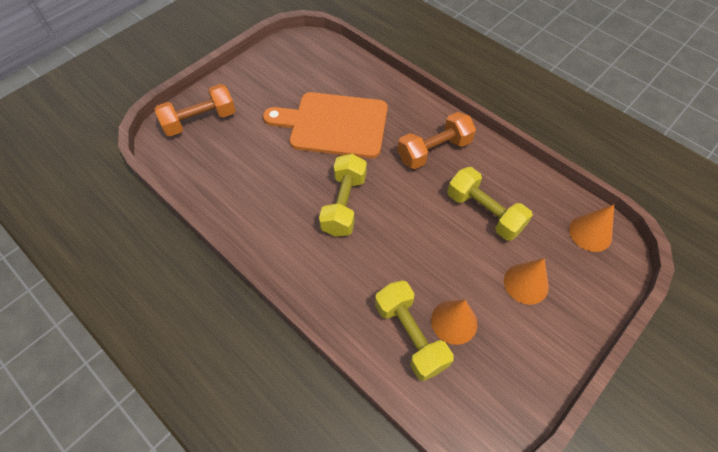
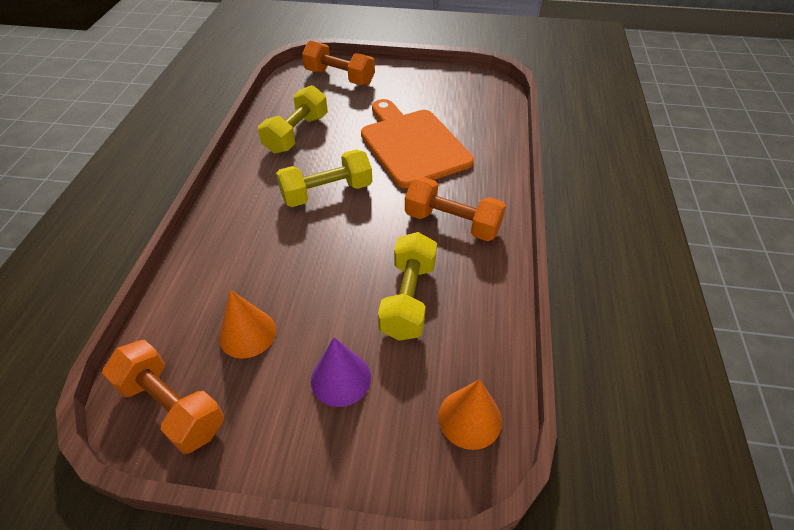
camera: 55 degrees right, 10 degrees down
(410, 335) = (210, 305): yellow dumbbell -> yellow dumbbell (297, 134)
(491, 397) = (172, 406): none -> orange dumbbell
(526, 283) = (341, 378): orange cone -> purple cone

